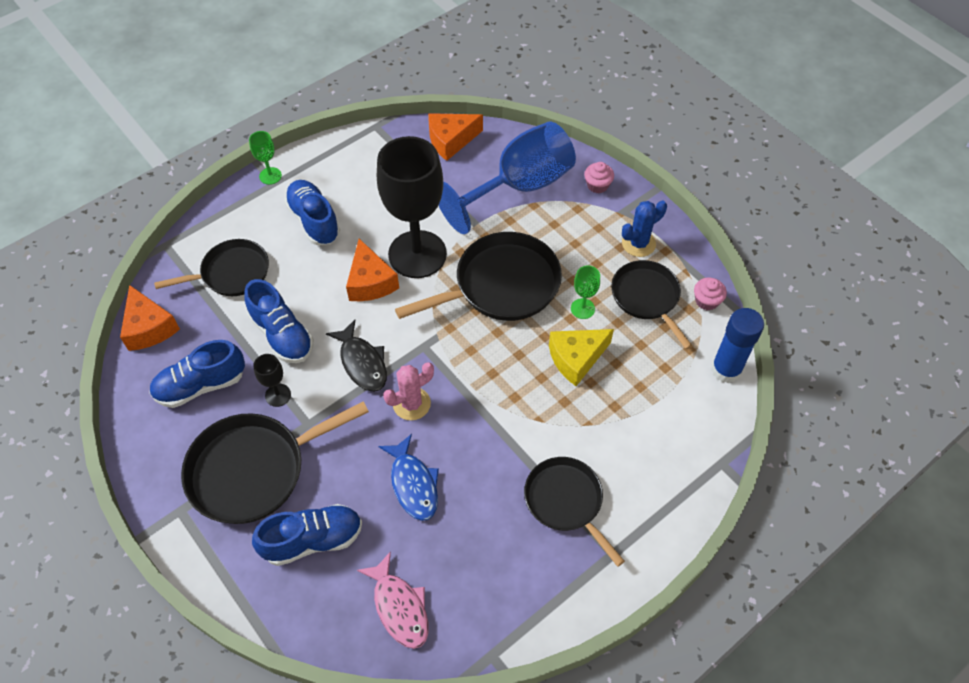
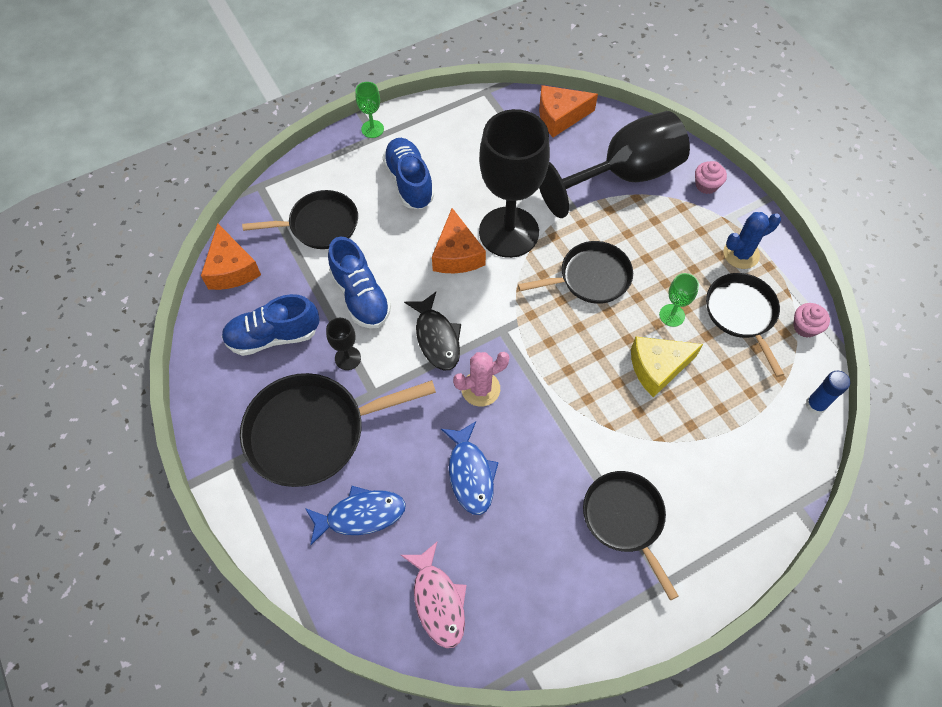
camera: 10 degrees right, 5 degrees up
(312, 540) = (361, 515): blue shoe -> blue fish
(501, 285) = (590, 278): black pan -> black pan, size x0.66
(519, 187) = (624, 175): blue goblet -> black goblet
(726, 370) = (815, 405): blue glue stick -> blue glue stick, size x0.63

